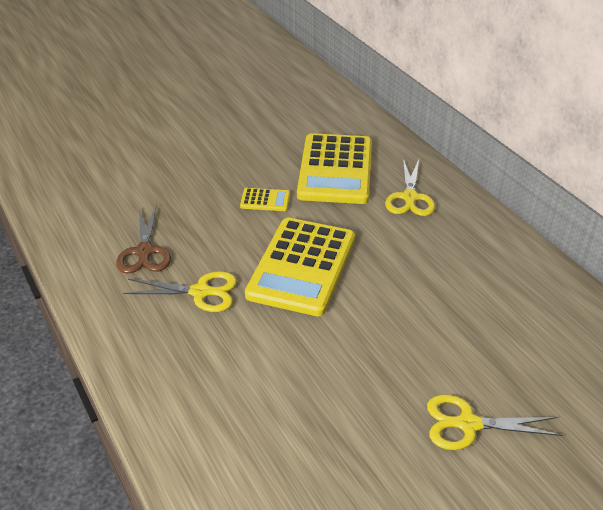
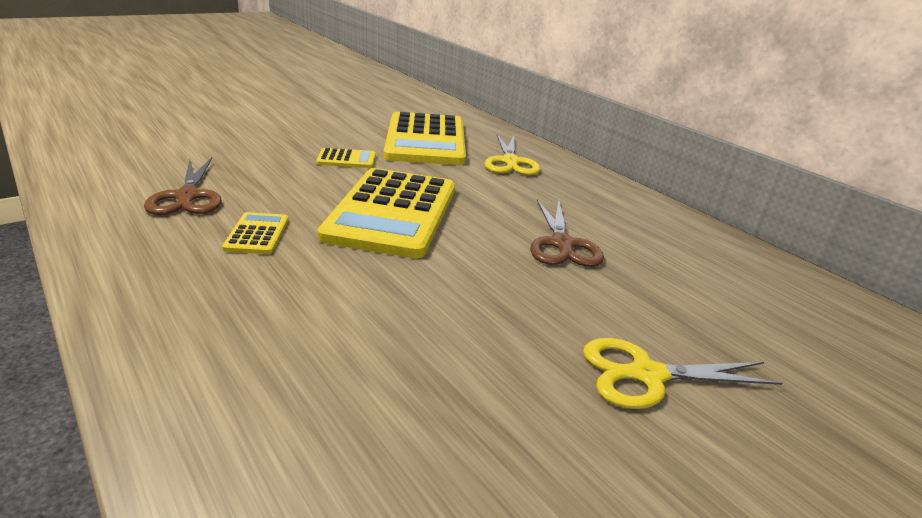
camera: 10 degrees left, 10 degrees down
(200, 292) = (257, 234): yellow scissors -> yellow calculator
(435, 300) = (562, 244): none -> brown scissors

